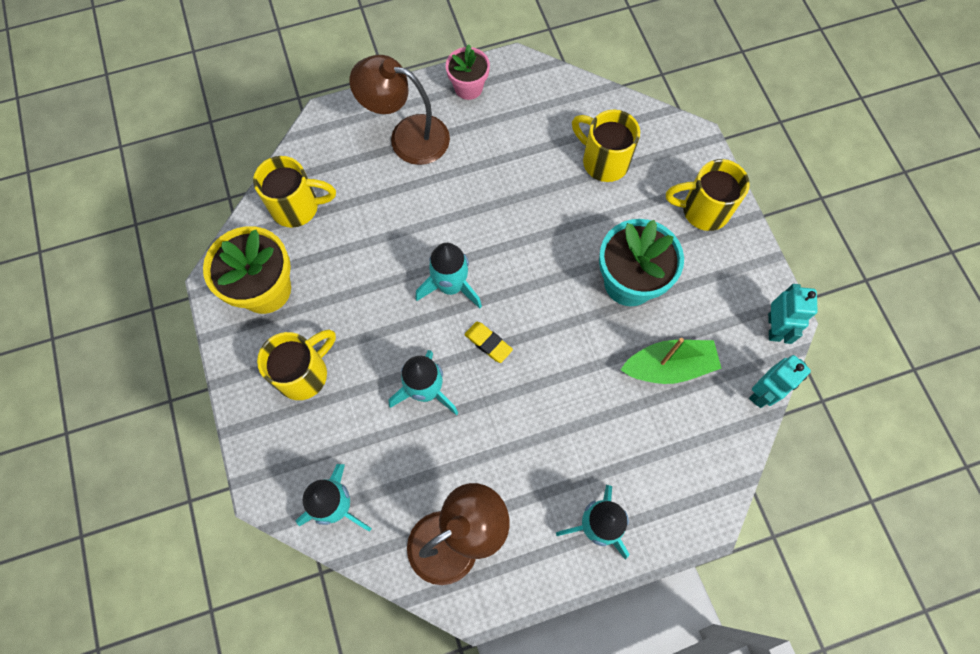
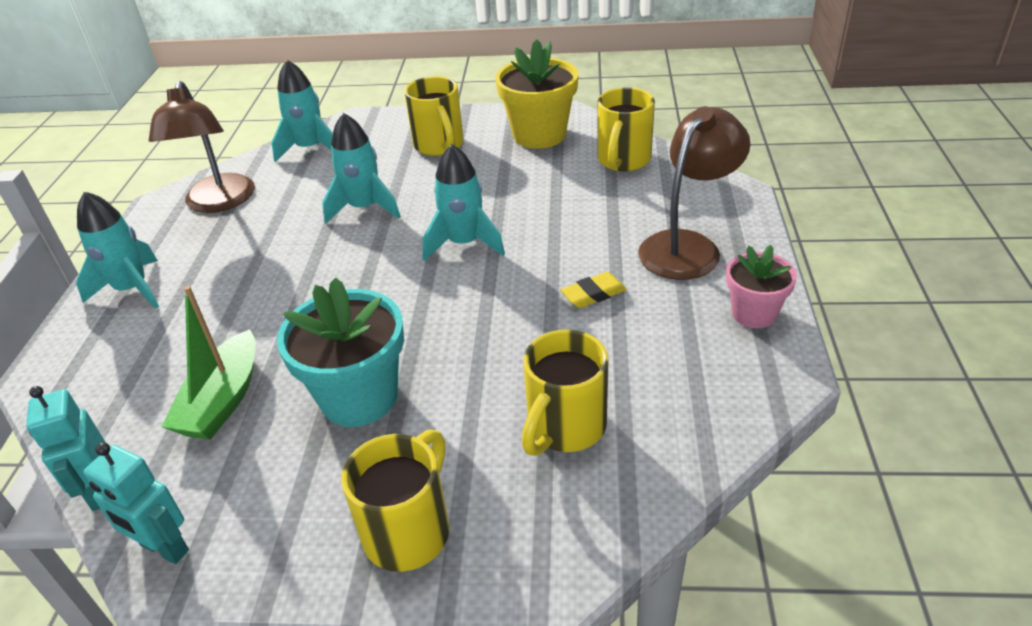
camera: 115 degrees right, 30 degrees down
(488, 343) = (378, 257): yellow eraser -> yellow eraser (593, 294)
(603, 161) = (565, 428): yellow mug -> yellow mug turned 150 degrees clockwise

